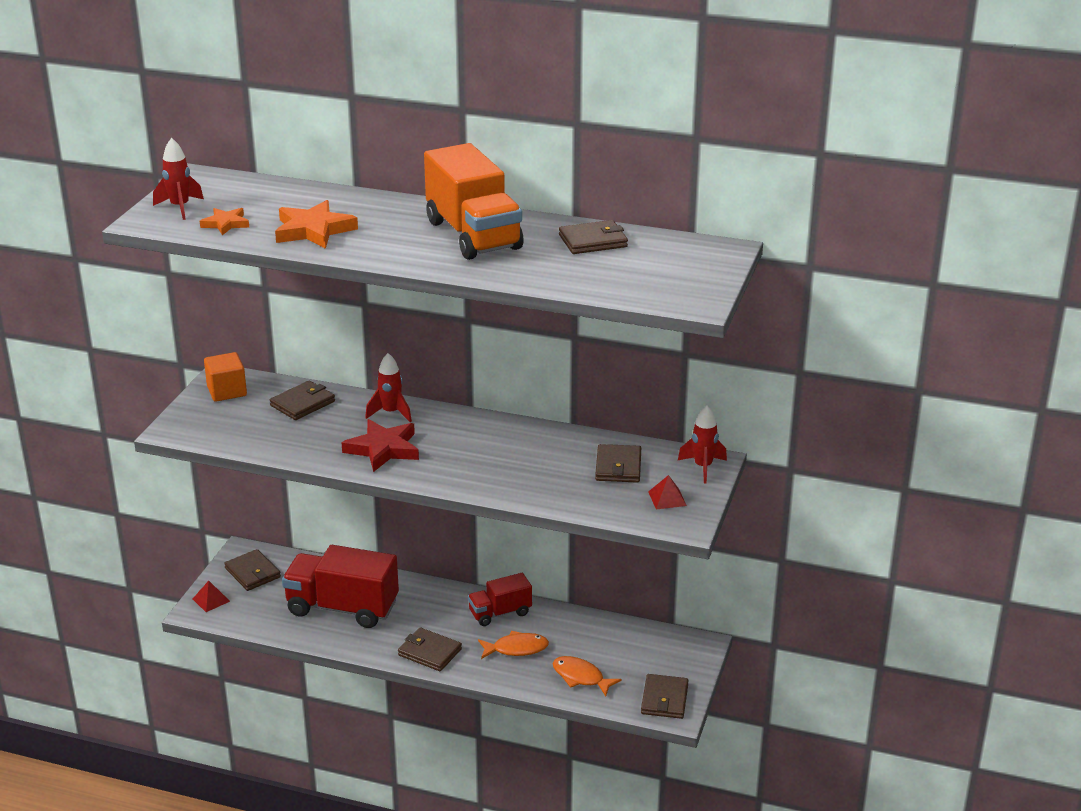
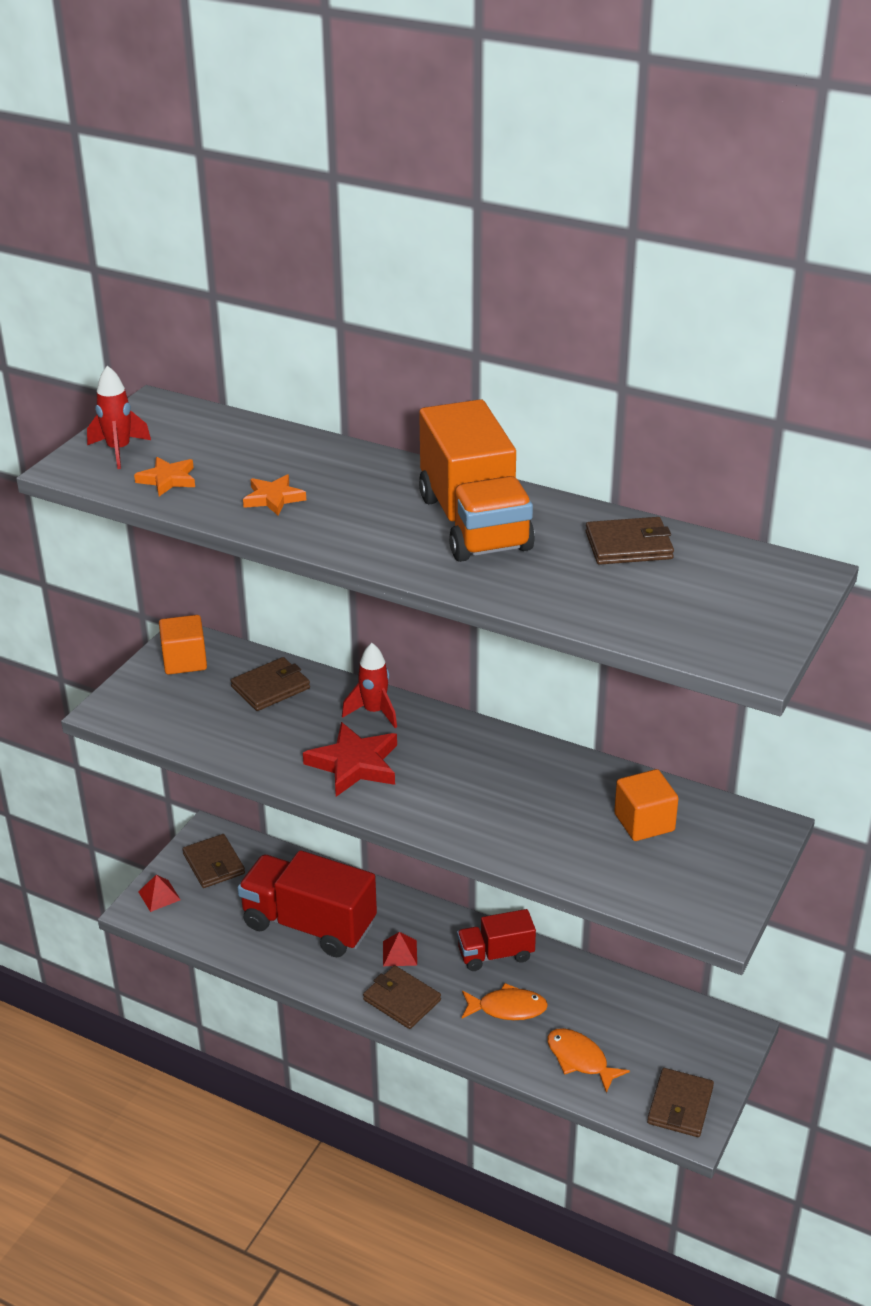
camera: 10 degrees right, 5 degrees up
(313, 230) = (273, 498): orange star -> orange star, size x0.59
(618, 467) = (644, 822): brown wallet -> orange cube
(667, 498) = (700, 878): red pyramid -> red pyramid (400, 953)
(703, 467) = (754, 835): red rocket -> none

